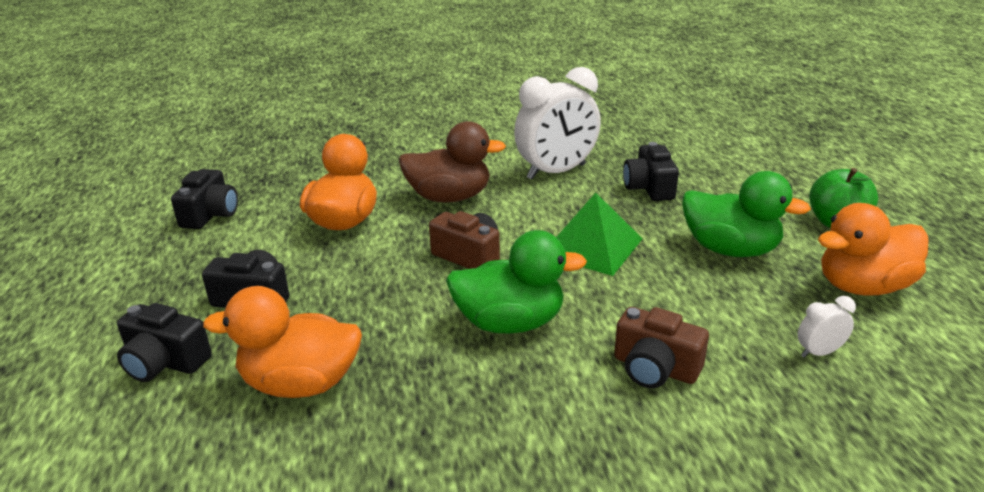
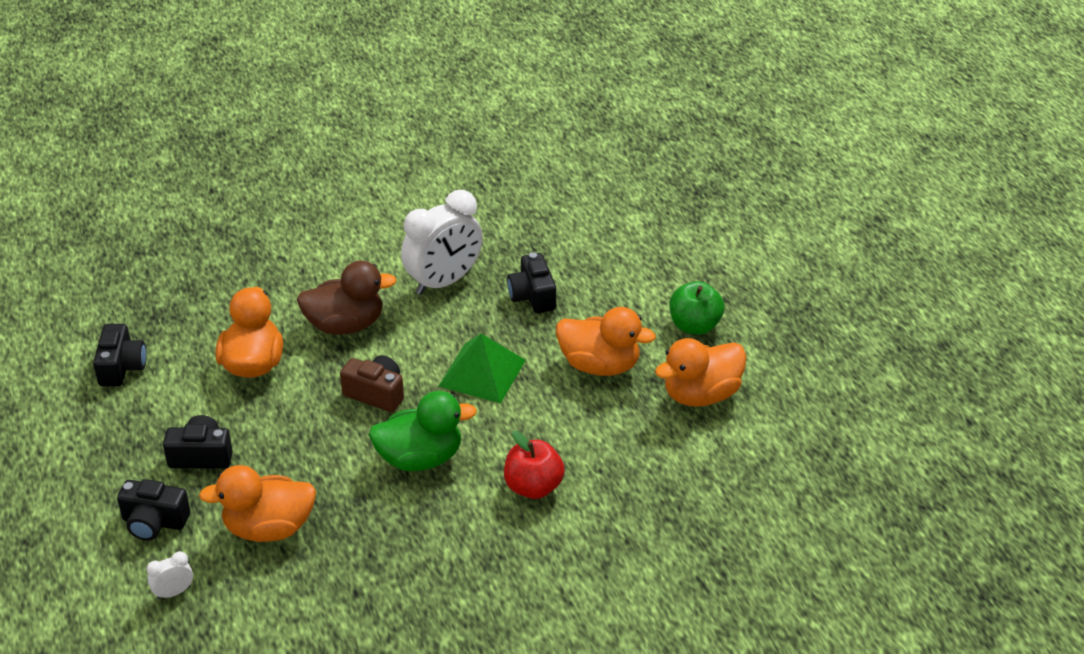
camera: 10 degrees left, 10 degrees up
(655, 368) = (533, 487): brown camera -> red apple
(730, 249) = (600, 365): green duck -> orange duck
(819, 352) = (655, 460): white clock -> white clock (173, 592)

